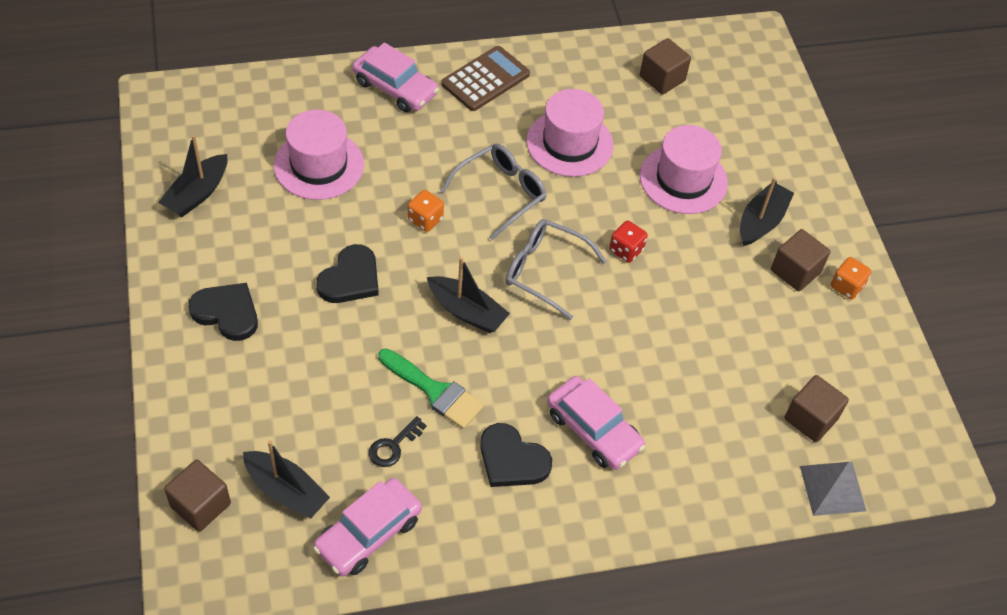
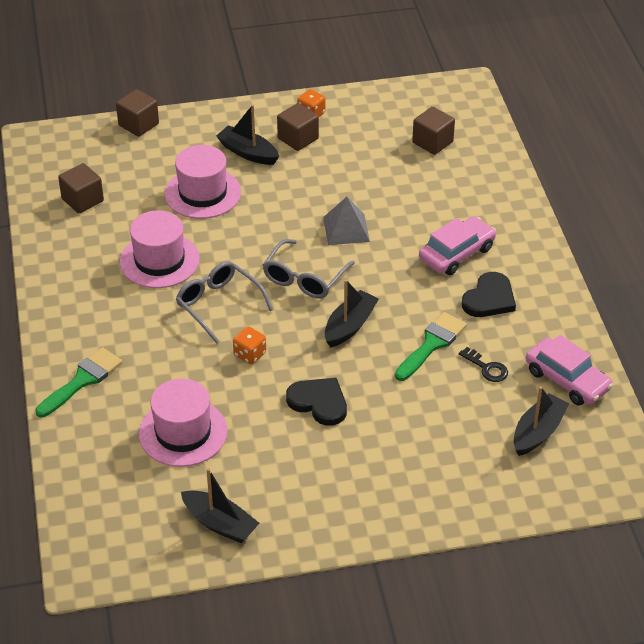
camera: 85 degrees left, 10 degrees down
(201, 505) = (560, 486): brown cube -> brown cube (138, 124)
(227, 313) = (363, 487): black heart -> none
(395, 88) = (82, 380): pink car -> green brush
(485, 79) = (75, 316): brown calculator -> none
(626, 250) = (280, 230): red dice -> none
(832, 488) = (488, 137): grey pyramid -> grey pyramid (346, 229)

